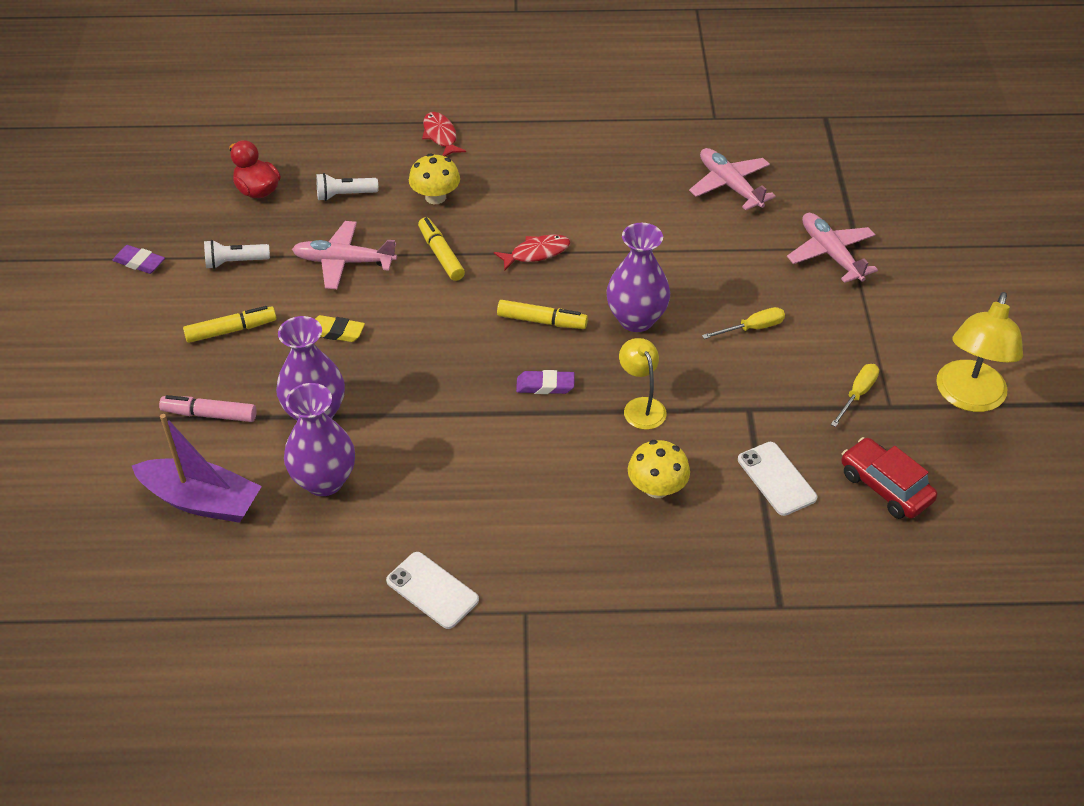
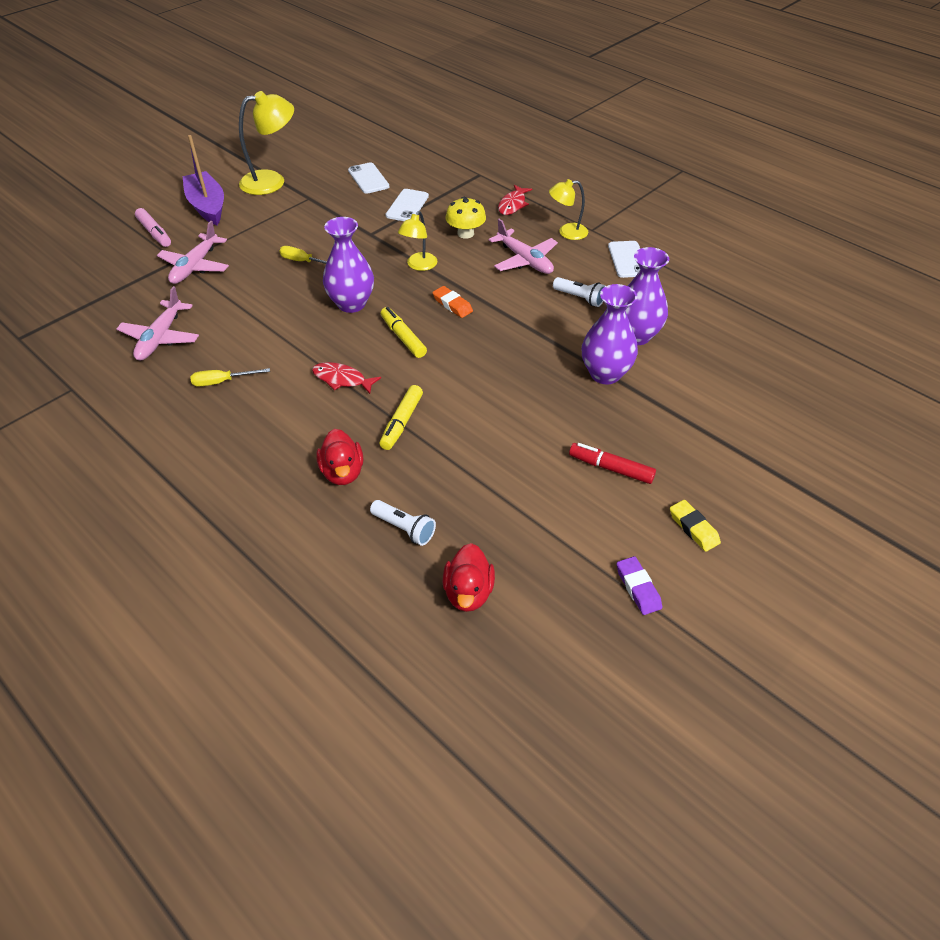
camera: 135 degrees left, 0 degrees up
(201, 501) = (722, 369): purple boat -> purple boat (207, 206)
(210, 414) = (676, 417): pink marker -> pink marker (154, 233)
(231, 330) = (611, 468): yellow marker -> red marker
(235, 262) = (556, 527): white flashlight -> white flashlight (579, 298)
(336, 332) = (537, 416): yellow eraser -> yellow eraser (693, 528)
(344, 262) = (474, 466): pink plane -> pink plane (525, 260)
(435, 197) = (342, 472): yellow mushroom -> red duck
(440, 136) = (258, 530): red fish -> red fish (513, 205)
(545, 385) = (452, 305): purple eraser -> orange eraser
(549, 582) = (567, 232): none -> yellow lamp
(857, 394) = (313, 209): yellow screwdriver -> yellow screwdriver (222, 382)
(885, 487) = (368, 178): red car -> white phone

